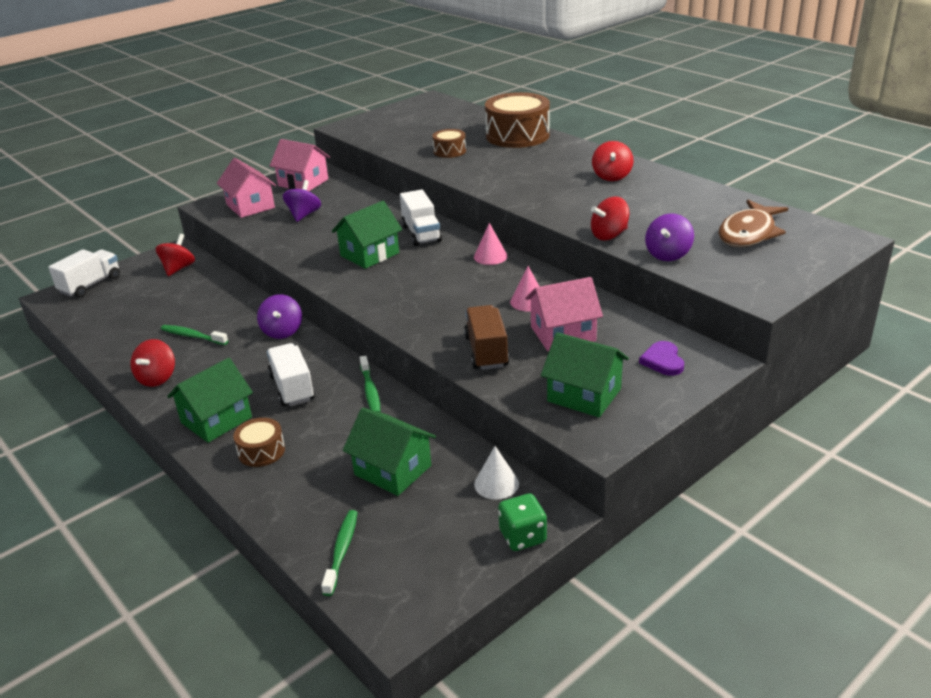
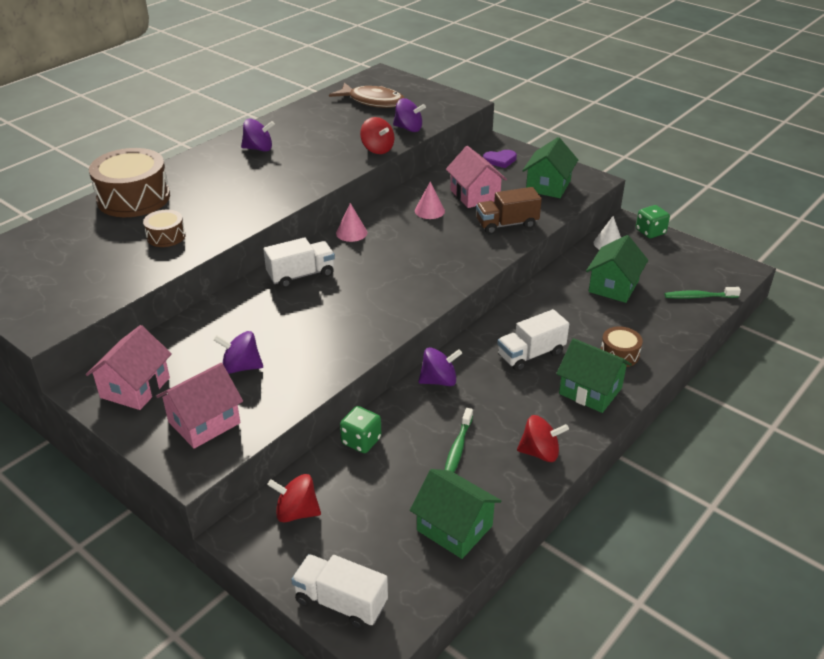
camera: 100 degrees left, 5 degrees up
(231, 293) = (361, 441): none -> green dice
(369, 254) = (346, 302): green house -> green house (454, 528)
(370, 391) = (523, 310): green toothbrush -> none
(611, 176) = (258, 149): red spinning top -> purple spinning top

